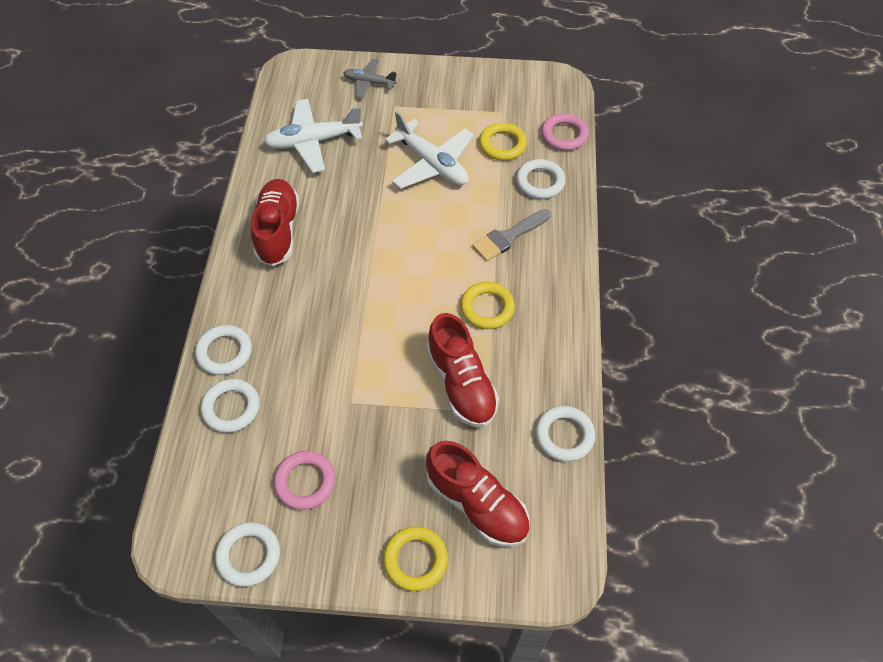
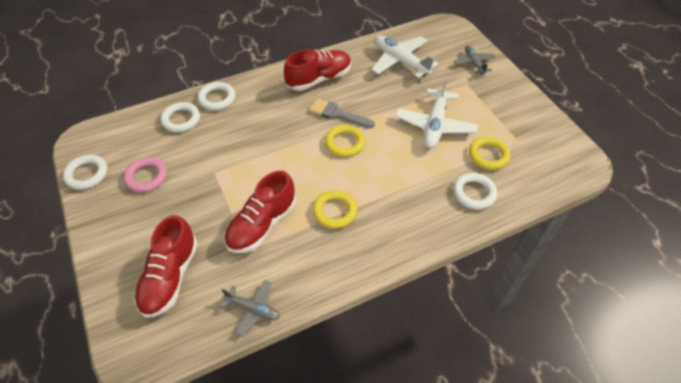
camera: 60 degrees right, 5 degrees down
(415, 560) = (114, 260): yellow ring -> yellow ring (345, 143)
(508, 237) = (407, 196): grey brush -> grey brush (338, 114)
(564, 135) = (534, 188): pink ring -> none
(564, 435) = (253, 309): white ring -> grey plane

